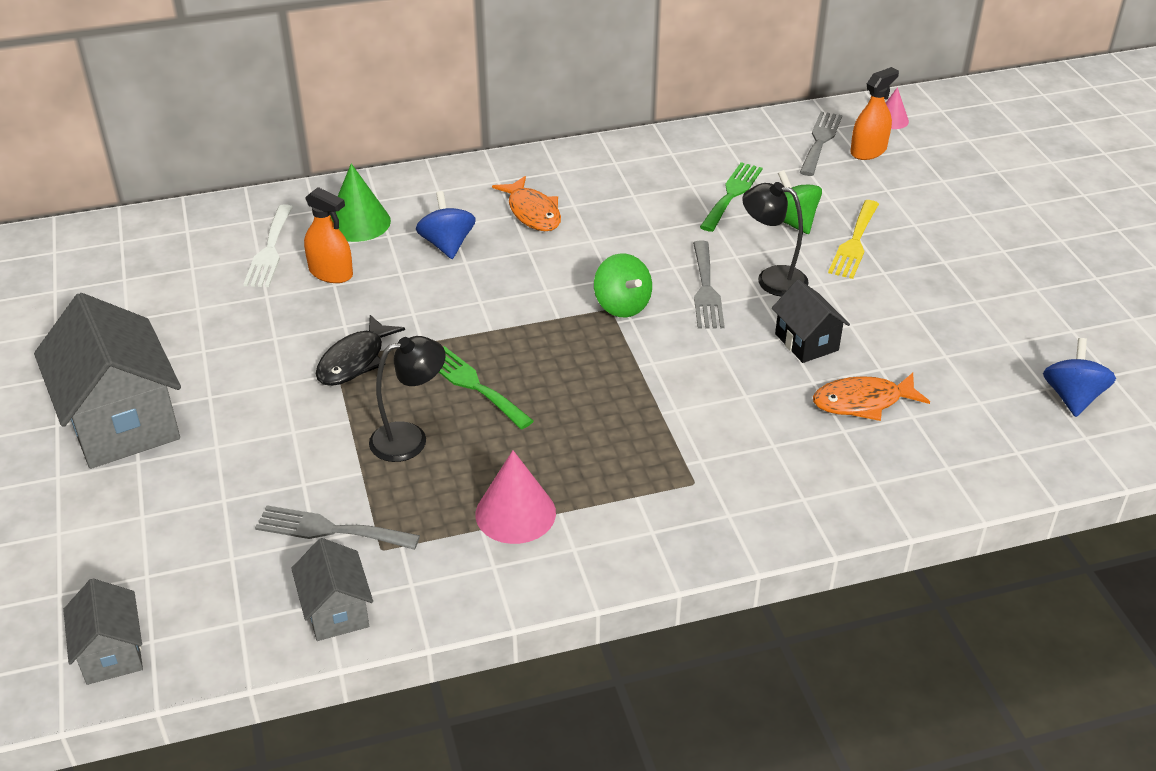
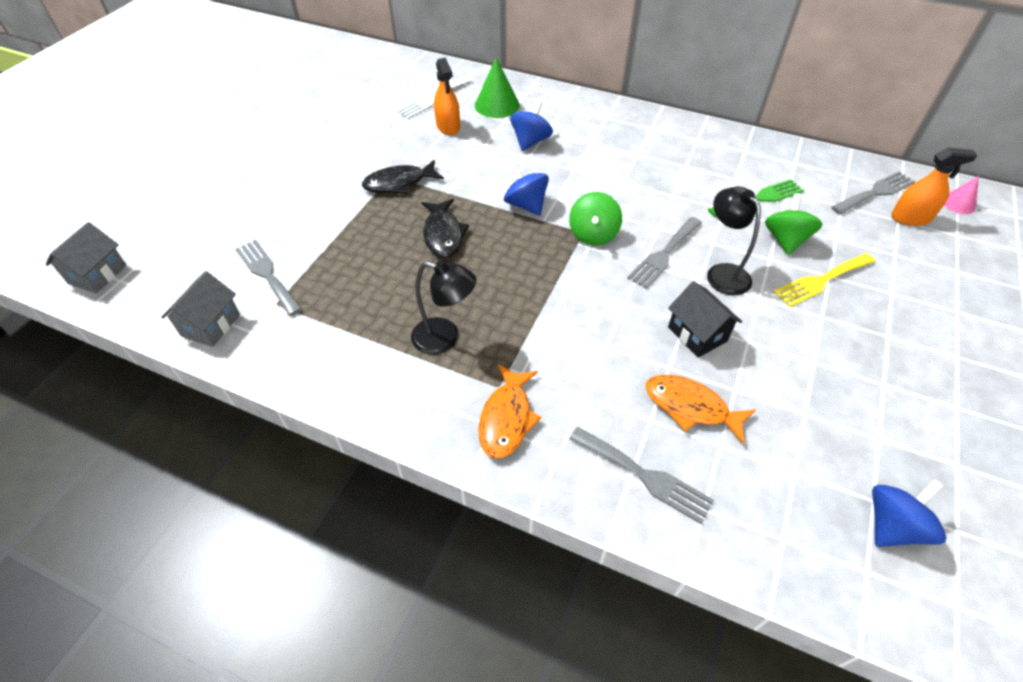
camera: 40 degrees right, 10 degrees up
(122, 422) = (255, 154): grey house -> none
(410, 438) = (371, 246): black lamp -> black lamp (445, 338)
(473, 385) = (443, 235): green fork -> black fish
(515, 513) = (369, 331): pink cone -> none
(522, 312) = (526, 205): none -> blue spinning top
(532, 212) = (605, 146): orange fish -> orange fish (507, 418)
(806, 342) = (697, 334): black house -> black house turned 45 degrees counterclockwise
(884, 473) = (645, 476): none -> grey fork

